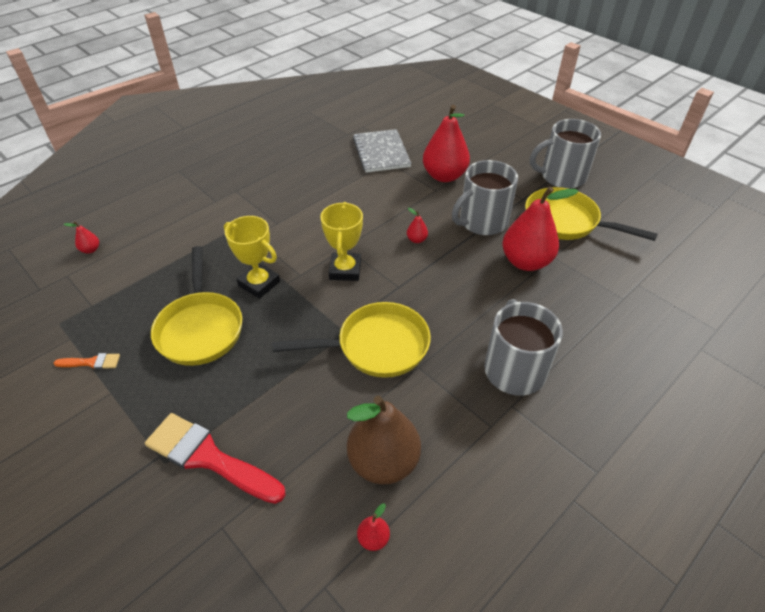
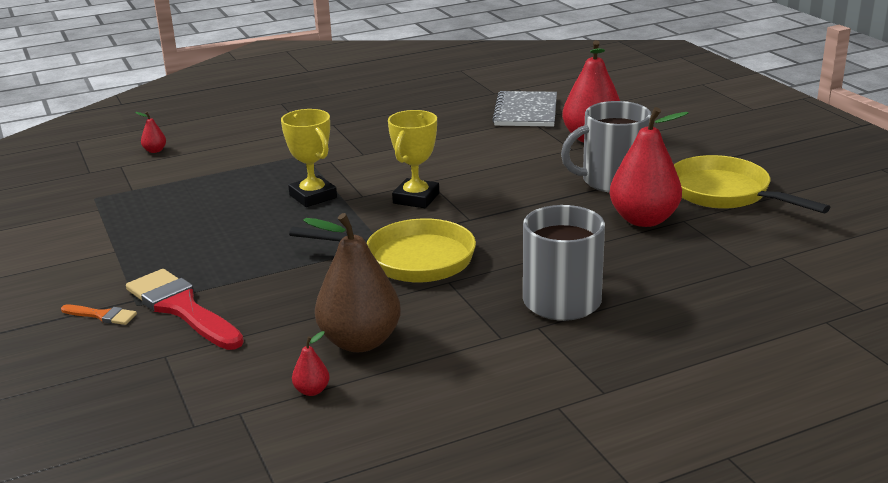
camera: 20 degrees right, 20 degrees down
(92, 362) = (109, 228): orange brush -> orange brush (102, 315)
(200, 328) = (230, 219): yellow pan -> none
(416, 240) = (518, 185): red pear -> none
(561, 176) = (750, 155): grey mug -> none

